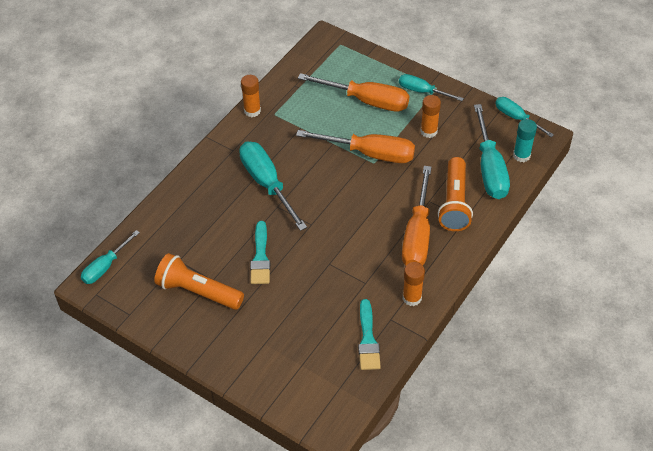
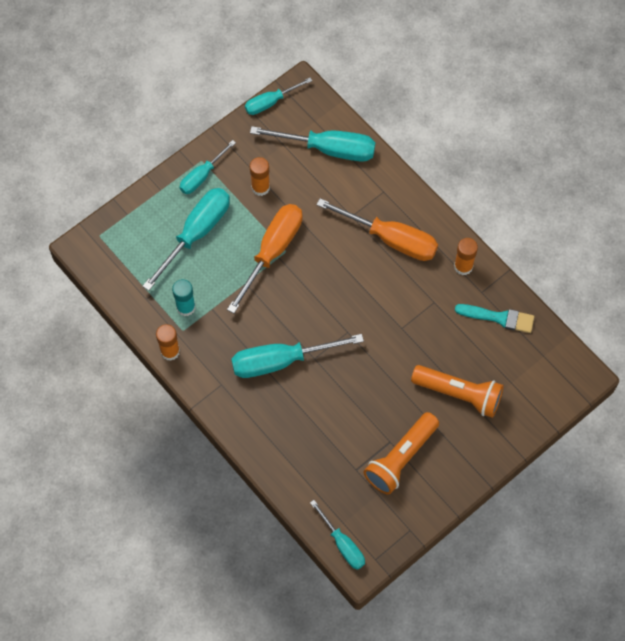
camera: 75 degrees left, 15 degrees up
(260, 257) = (375, 389): turquoise brush -> none
(367, 101) = (196, 233): orange screwdriver -> turquoise screwdriver
(454, 203) = (362, 194): orange flashlight -> orange flashlight (459, 394)
(521, 155) = (321, 115): turquoise glue stick -> turquoise glue stick (186, 307)

